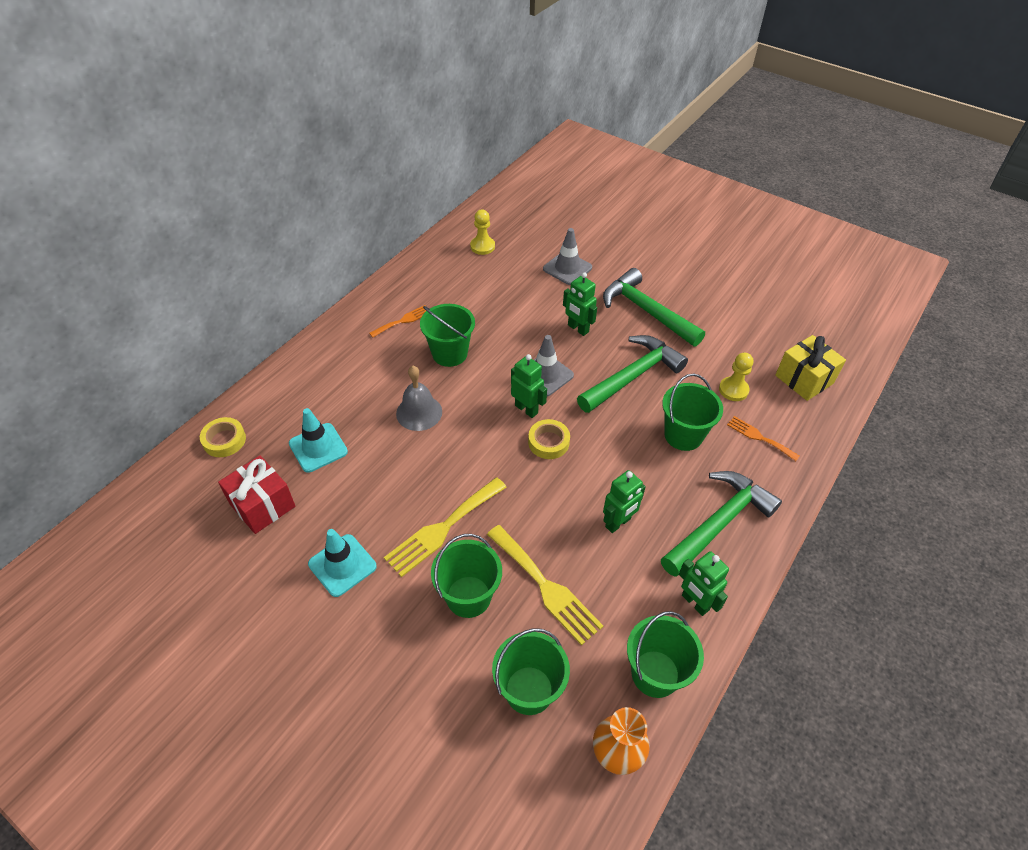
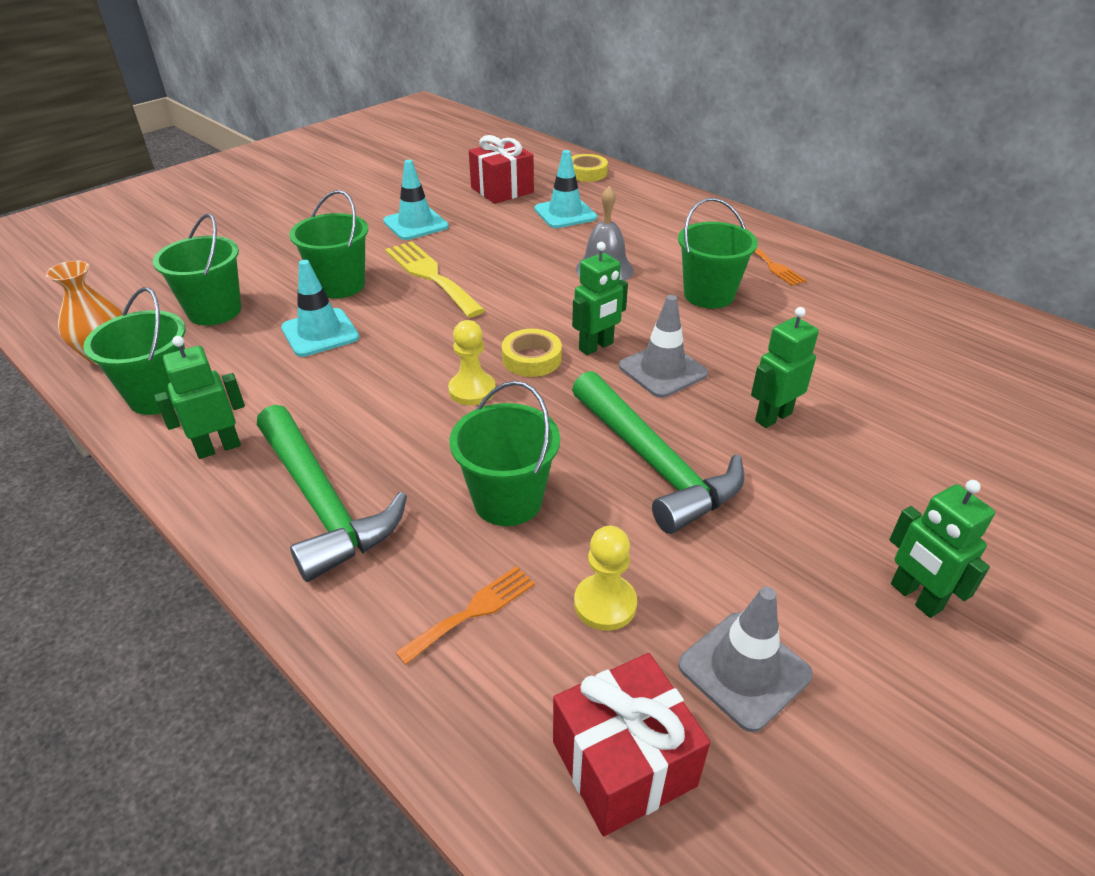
camera: 100 degrees right, 10 degrees down
(482, 246) = (970, 339): yellow pawn -> yellow pawn (472, 390)
(545, 586) = (320, 333): yellow fork -> turquoise traffic cone
(567, 268) = (943, 426): grey traffic cone -> grey traffic cone (744, 670)
(618, 523) = (375, 400): green robot -> green robot (915, 597)
(646, 311) = (836, 515): green hammer -> none
(804, 379) = (623, 763): yellow gift -> red gift

